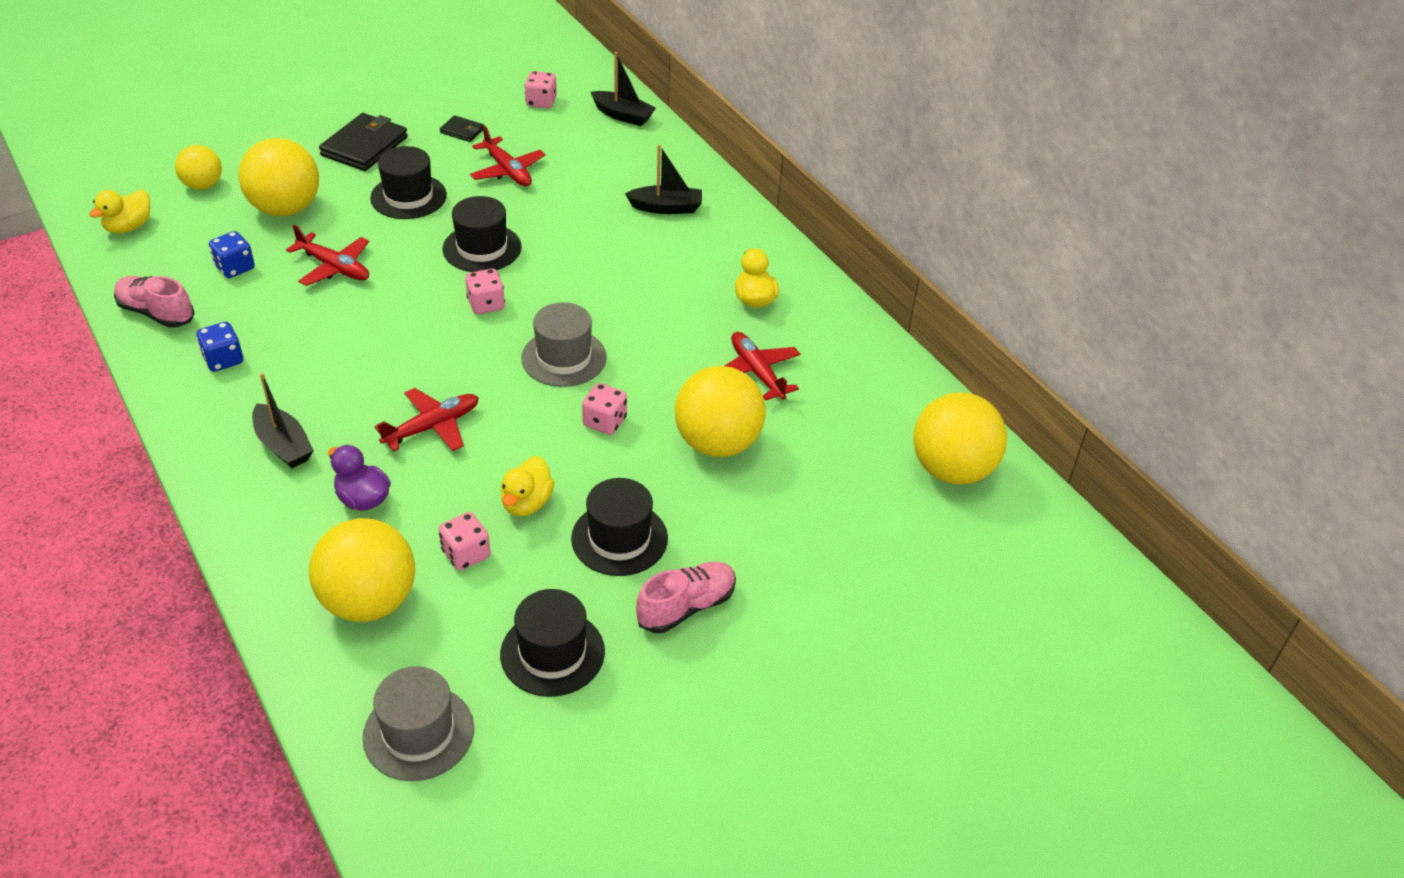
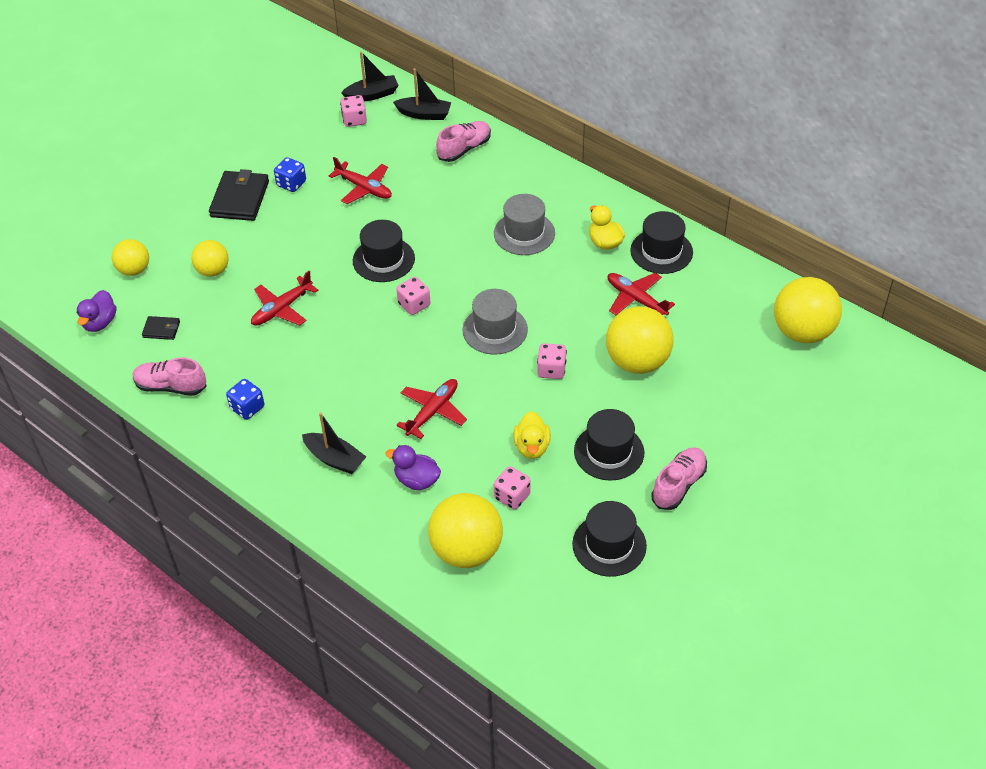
camera: 15 degrees left, 5 degrees up
(129, 227) = (100, 322): yellow duck -> purple duck
(235, 268) = (206, 332): blue dice -> blue dice (291, 184)
(286, 209) = (213, 271): yellow ball -> yellow ball, size x0.58
(334, 267) = (282, 309): red plane -> red plane turned 120 degrees clockwise
(408, 197) = (301, 233): black hat -> black hat (661, 251)
(418, 733) = (553, 626): grey hat -> grey hat (524, 233)
(462, 131) = (308, 163): black wallet -> black wallet (161, 329)
(646, 160) = (464, 149): none -> pink shoe
(666, 208) = (501, 185): black boat -> black boat (372, 95)

